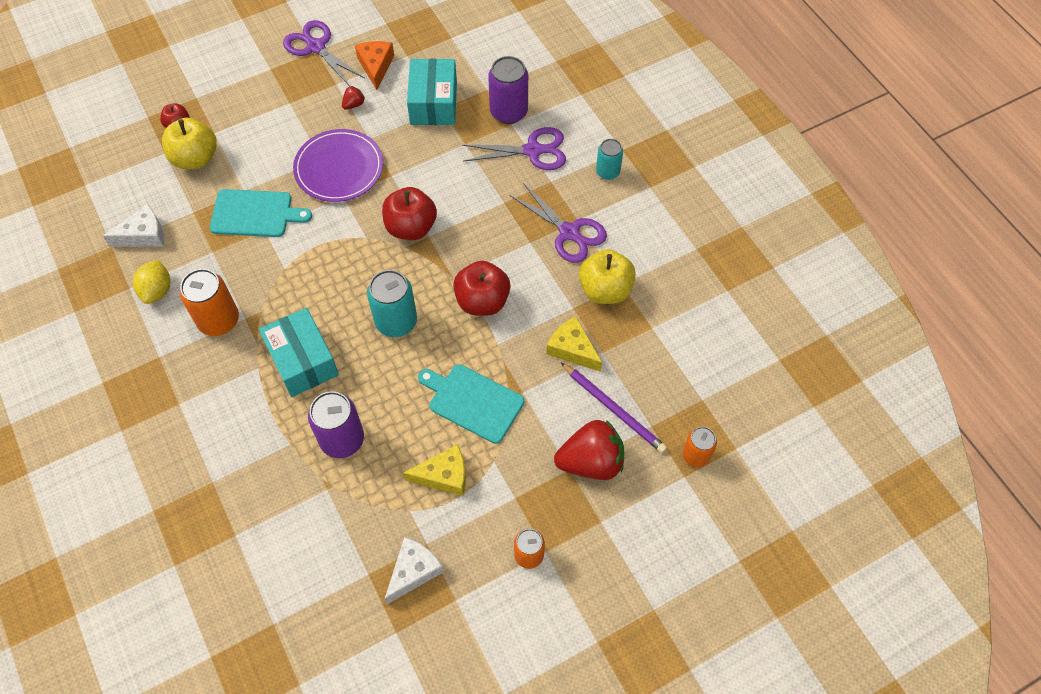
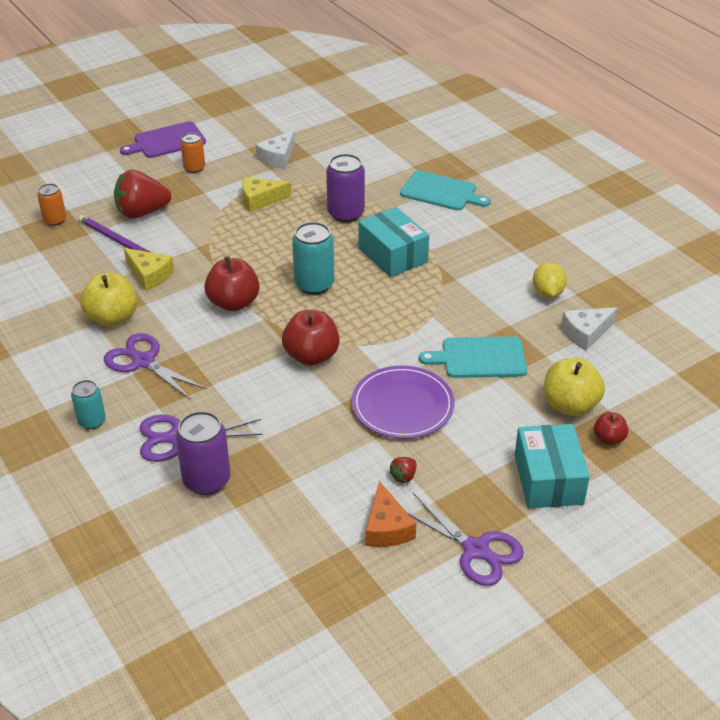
camera: 175 degrees right, 20 degrees down
(219, 320) = (479, 276): orange can -> none
(434, 103) = (303, 485): turquoise box -> turquoise box (548, 479)
(473, 401) = (239, 239): turquoise cutting board -> turquoise cutting board (441, 192)
(570, 628) = (166, 141): none -> purple cutting board

